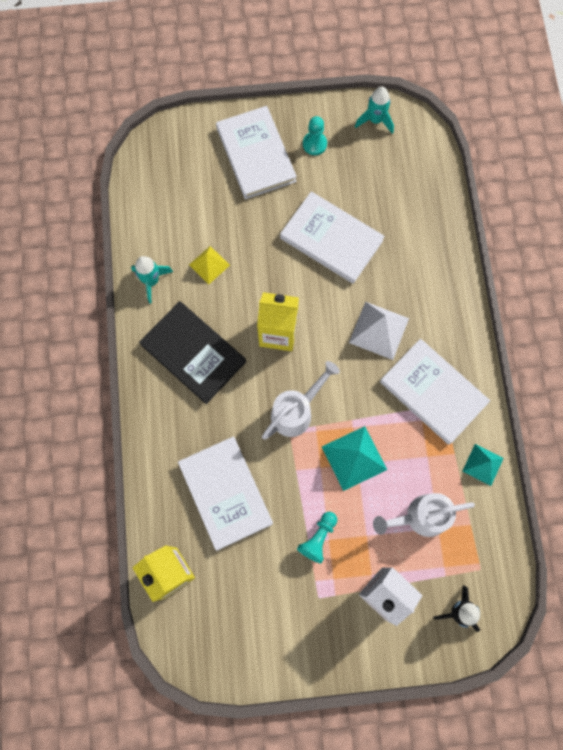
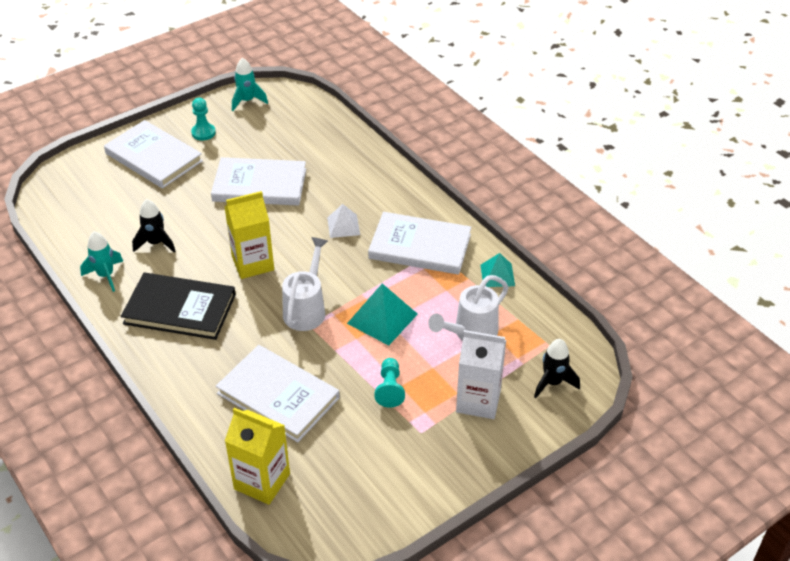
camera: 30 degrees left, 30 degrees down
(209, 265) = (156, 243): yellow pyramid -> black rocket
(379, 330) = (343, 226): white pyramid -> white pyramid, size x0.64

